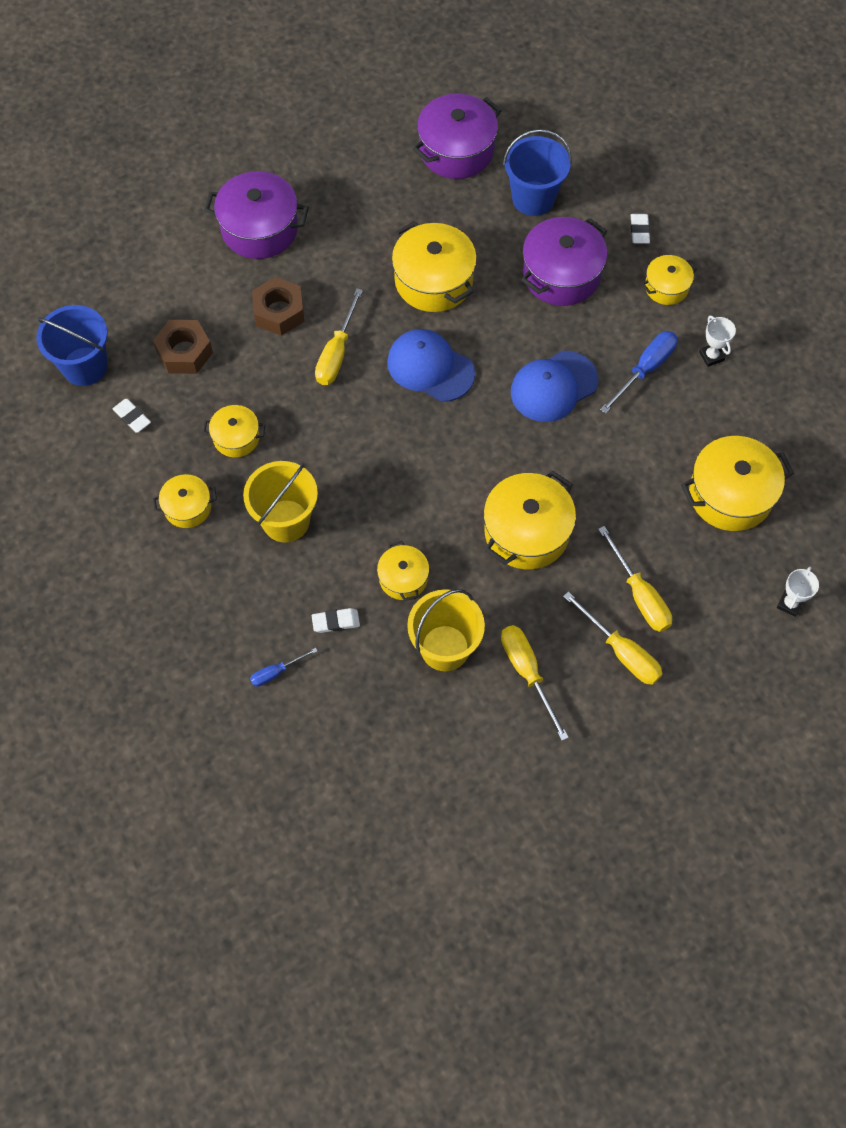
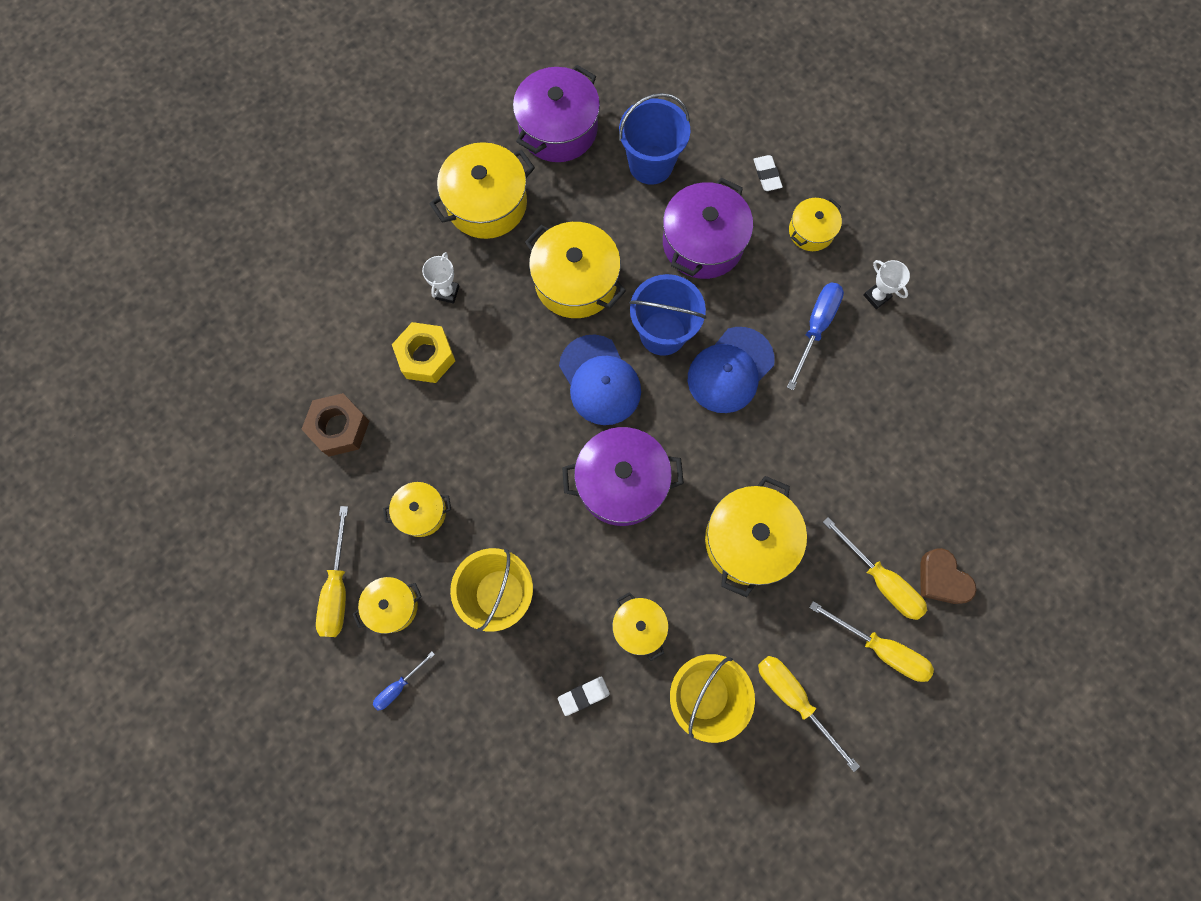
camera: 15 degrees left, 10 degrees up
(85, 366) = (237, 471): blue bucket -> blue bucket (663, 333)
(132, 417) = (304, 517): white eraser -> none
(259, 228) = (379, 266): purple pot -> purple pot (621, 483)
(276, 672) = (538, 771): blue screwdriver -> blue screwdriver (399, 686)
(279, 312) = (426, 356): brown nut -> yellow nut
(336, 353) = (499, 388): yellow screwdriver -> yellow screwdriver (338, 588)
(430, 367) = (599, 380): blue cap -> blue cap turned 135 degrees counterclockwise
(698, 608) = (942, 579): none -> brown heart
(730, 494) = (938, 445): yellow pot -> yellow pot (487, 203)
(789, 604) = (1029, 550): white trophy -> white trophy (447, 292)

